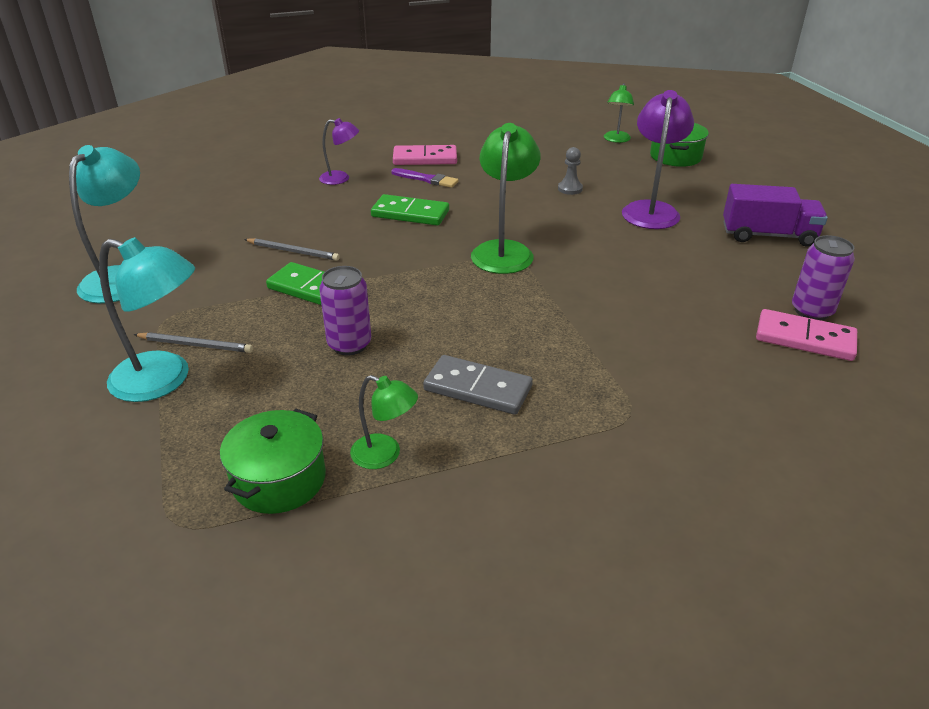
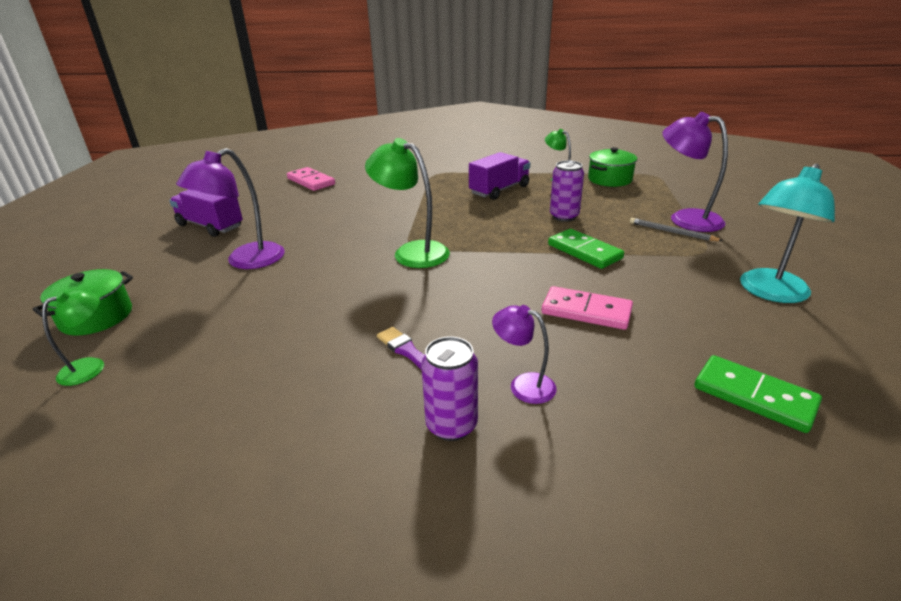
camera: 155 degrees left, 5 degrees down
(164, 380) = (685, 218): turquoise lamp -> purple lamp
(293, 251) = (599, 286): grey pencil -> none
(410, 214) = (465, 305): green domino -> green domino (754, 396)
(425, 158) = (379, 399): pink domino -> pink domino (586, 311)
(477, 388) = (499, 190): grey domino -> purple truck
(504, 250) = (412, 252): green lamp -> green lamp turned 90 degrees clockwise
(570, 189) = (274, 299): grey pawn -> none
(811, 311) = (282, 189): purple can -> purple can (451, 425)

